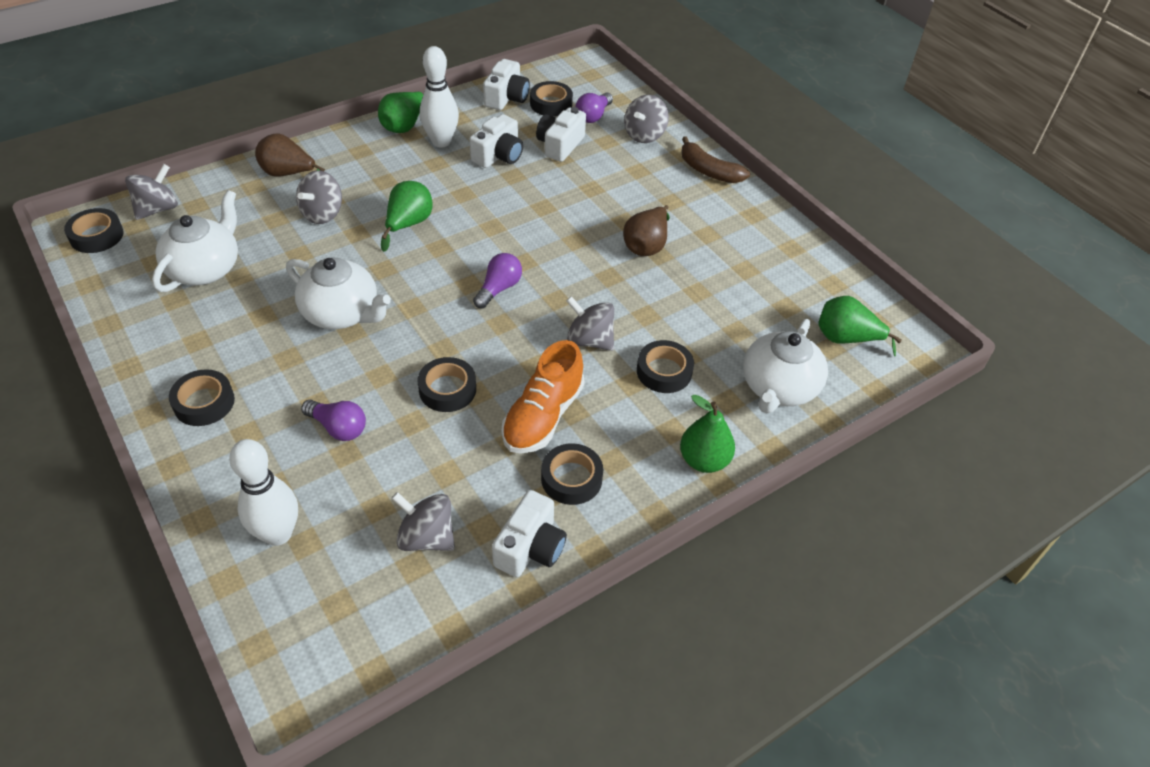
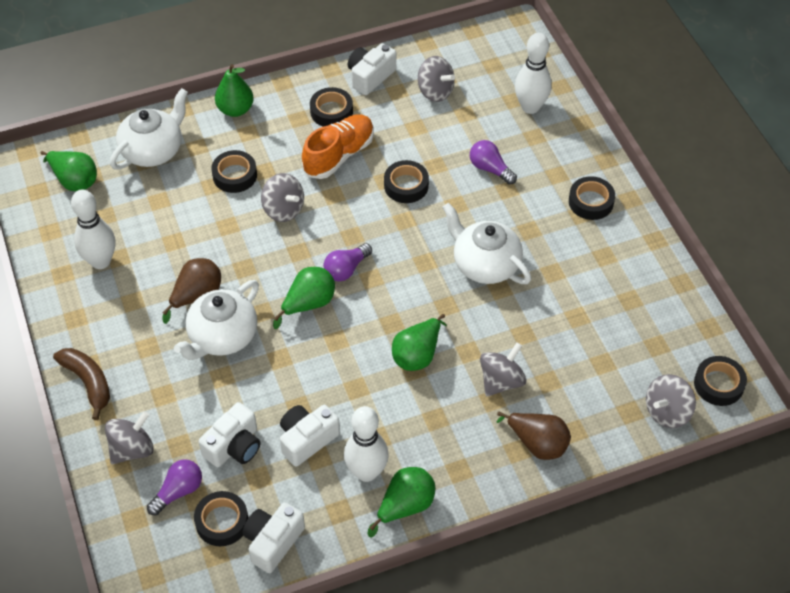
camera: 165 degrees left, 5 degrees up
(205, 269) = (608, 329): white teapot -> white teapot (222, 336)
(529, 252) = (308, 304): none -> green pear
(761, 263) = (101, 261): none -> white bowling pin

